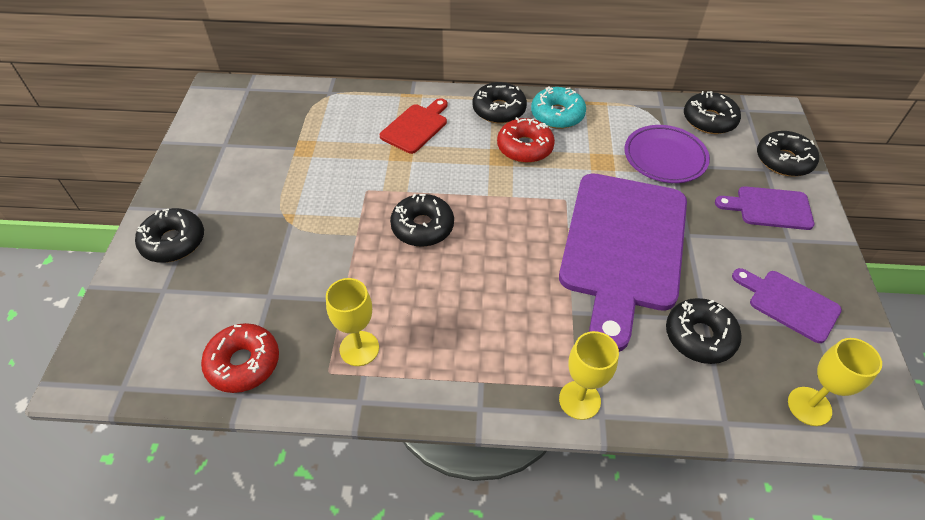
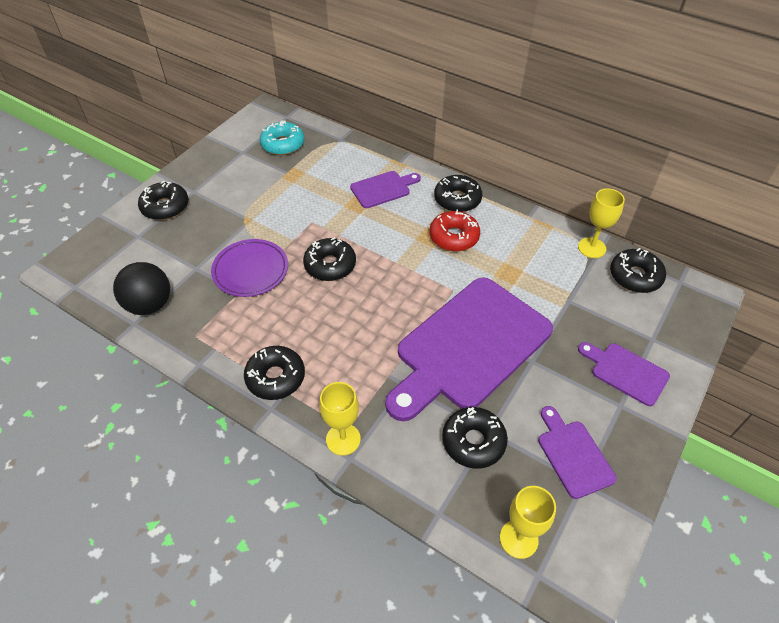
camera: 30 degrees right, 0 degrees up
(243, 363) = (150, 305): red donut -> black ball
(359, 348) = (225, 330): yellow goblet -> yellow goblet (591, 248)
(416, 127) = (383, 189): red cutting board -> purple cutting board
(557, 115) = (502, 221): turquoise donut -> turquoise donut (283, 144)
(664, 158) = (566, 291): purple plate -> purple plate (250, 271)
(783, 160) = (676, 339): black donut -> black donut (275, 377)

